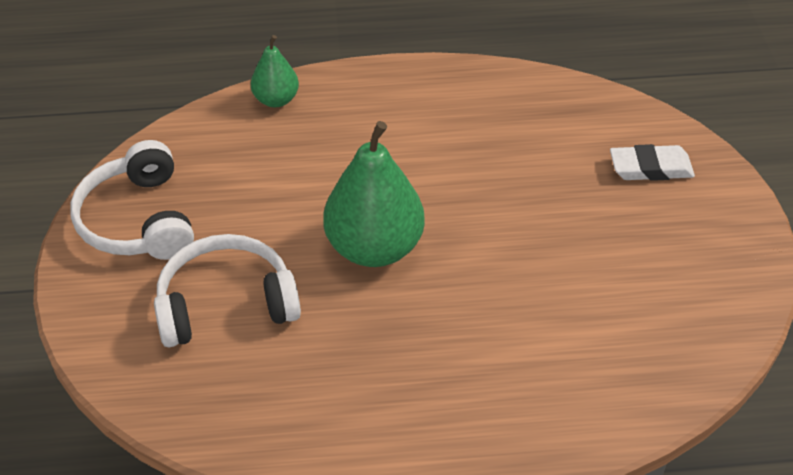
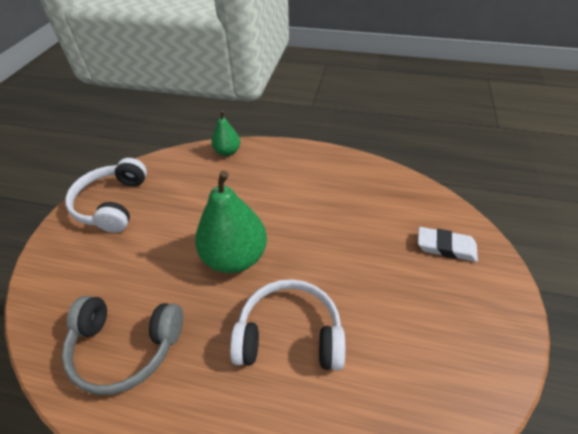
camera: 20 degrees right, 0 degrees up
(226, 304) = (125, 271): white headphones -> white headphones (289, 334)
(289, 388) = (126, 347): none -> grey headphones

